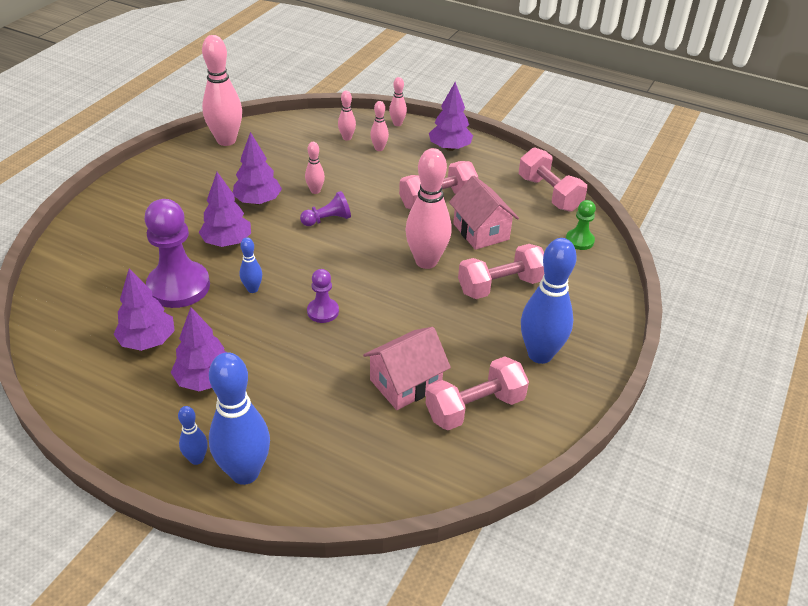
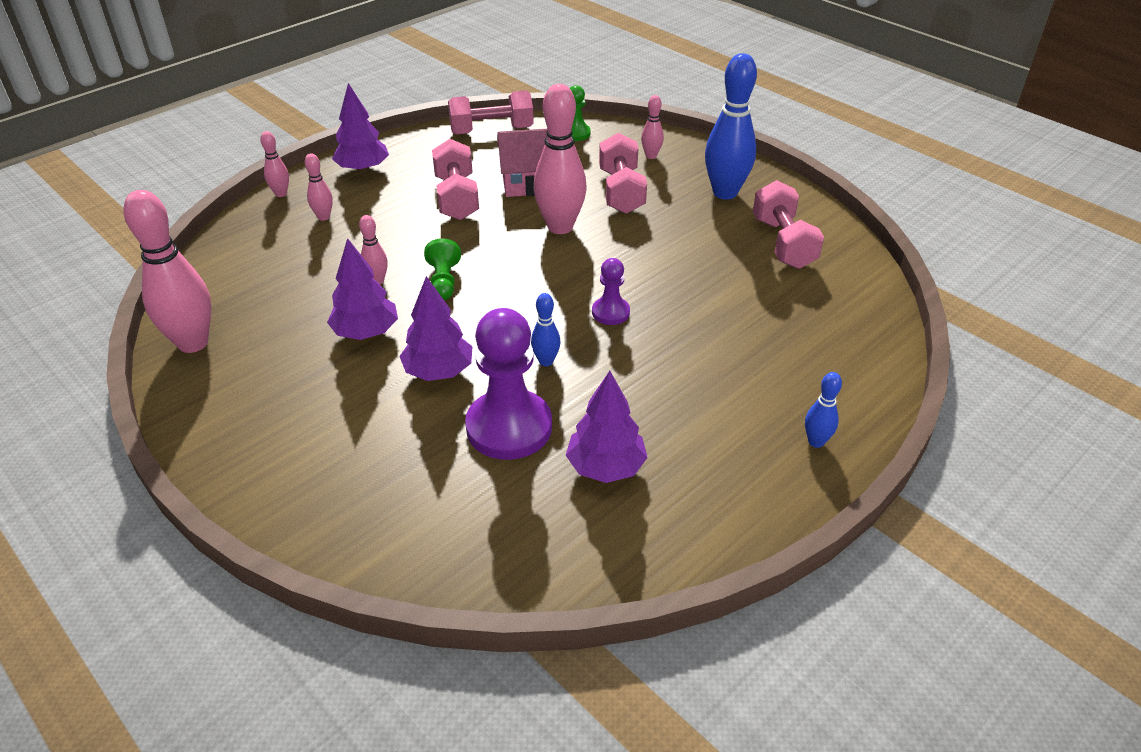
camera: 70 degrees left, 0 degrees up
(205, 379) = (692, 421): purple tree -> none
(245, 472) = (841, 406): blue bowling pin -> none
(327, 220) = (444, 281): purple pawn -> green pawn
(347, 138) = (279, 237): pink bowling pin -> pink bowling pin (651, 156)
(405, 383) = (740, 277): pink house -> none

